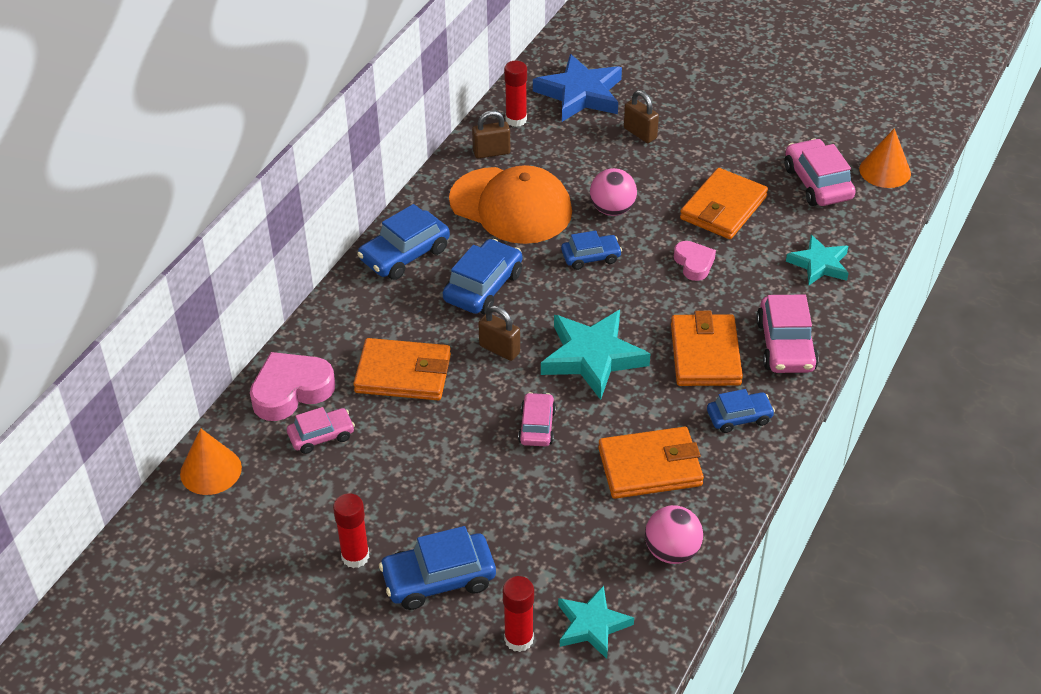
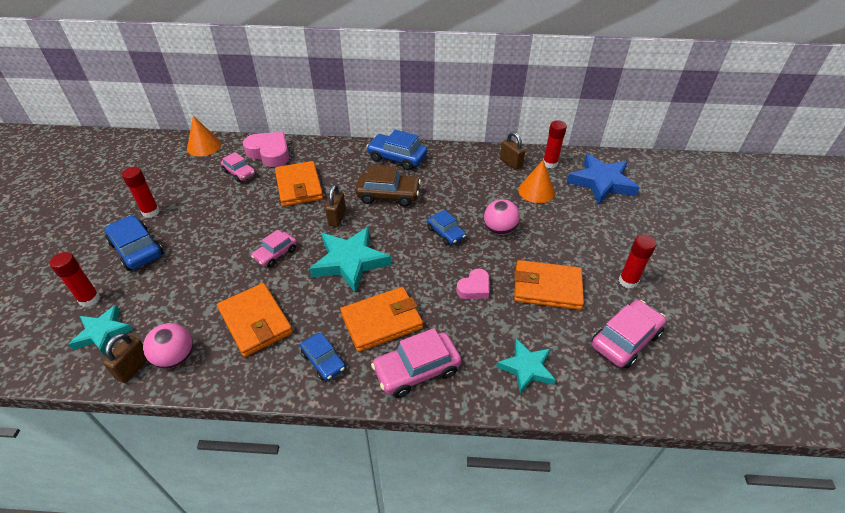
camera: 65 degrees right, 0 degrees up
(483, 287) = (388, 195): blue car -> brown car
(511, 206) = (468, 185): orange cap -> none
(537, 426) = (275, 254): pink car -> pink car turned 150 degrees clockwise
(640, 133) = (589, 221): brown padlock -> brown padlock (134, 368)
(745, 146) = (628, 281): none -> red glue stick
(885, 171) = (684, 386): orange cone -> orange cone (536, 191)

